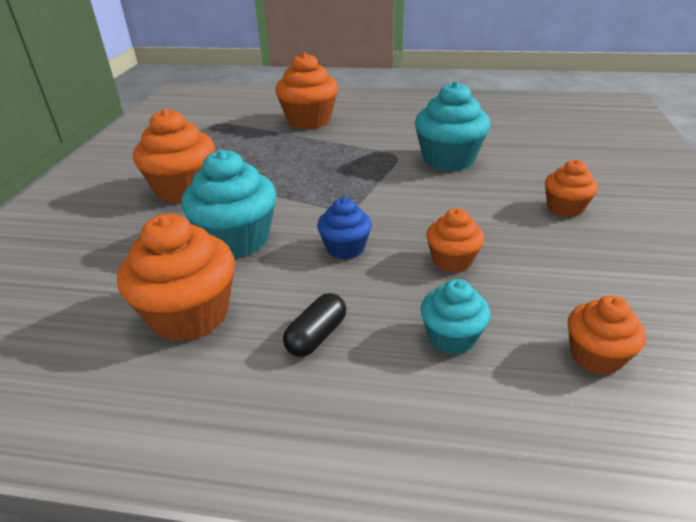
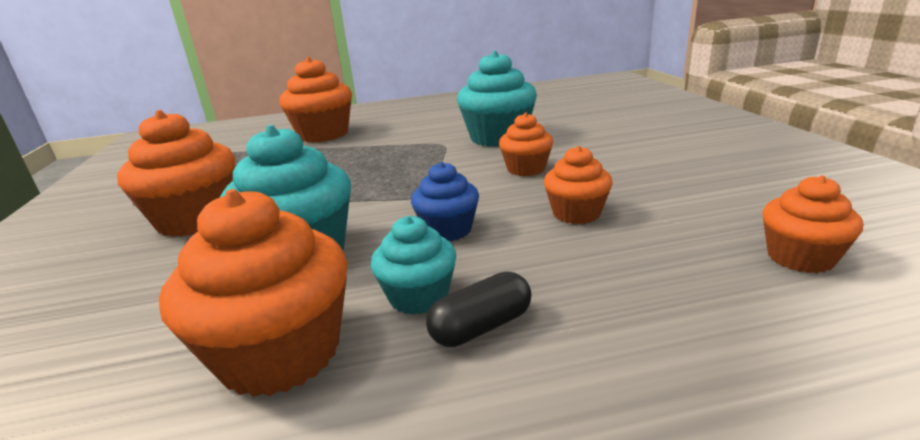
camera: 20 degrees left, 10 degrees down
(316, 336) = (481, 327): black capsule -> black capsule turned 45 degrees clockwise
(451, 337) = (642, 282): turquoise cupcake -> turquoise cupcake (418, 296)
(565, 208) = (642, 151): orange cupcake -> orange cupcake (526, 169)

